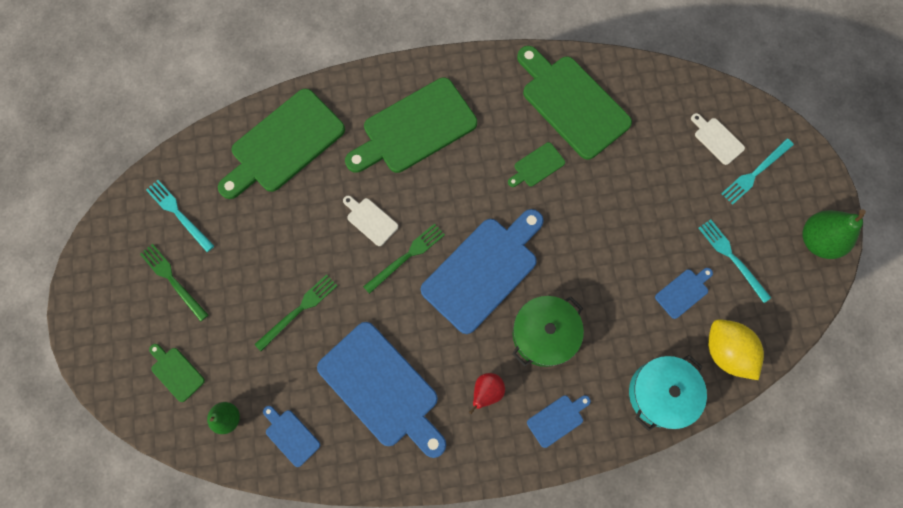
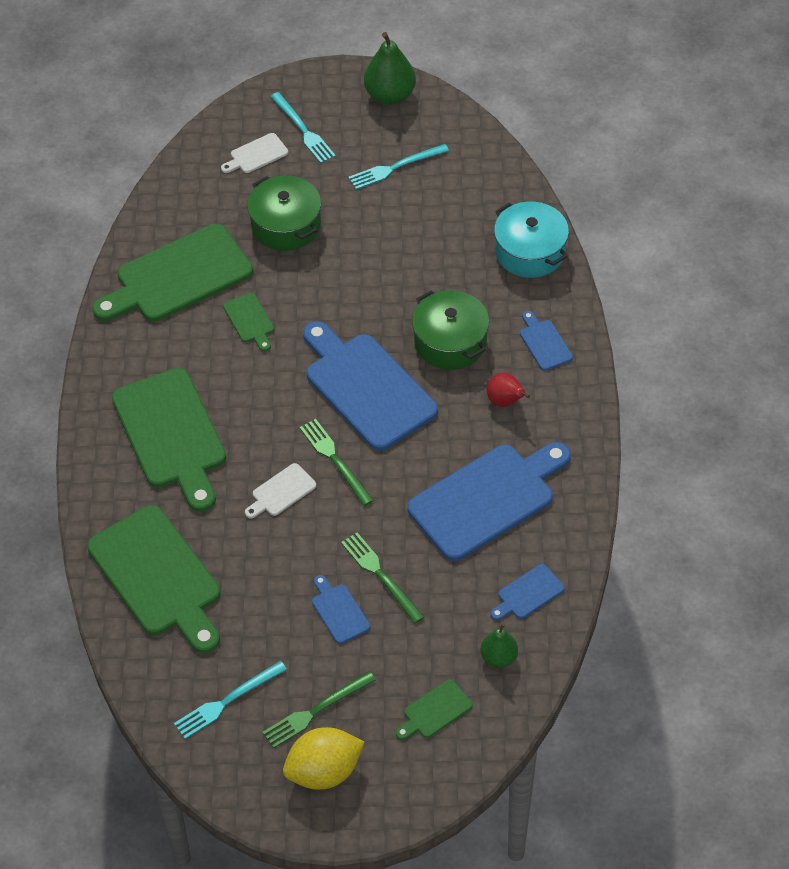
camera: 80 degrees left, 20 degrees down
(644, 176) = (286, 225): none -> green pot
(683, 292) = (425, 214): blue cutting board -> blue cutting board (339, 611)
(726, 351) = (495, 191): yellow lemon -> yellow lemon (324, 771)

